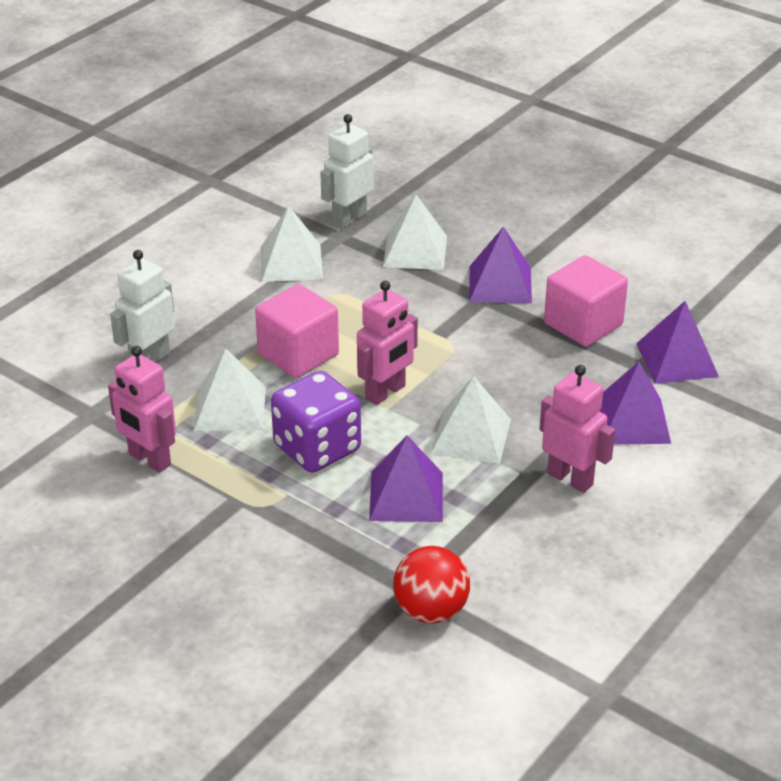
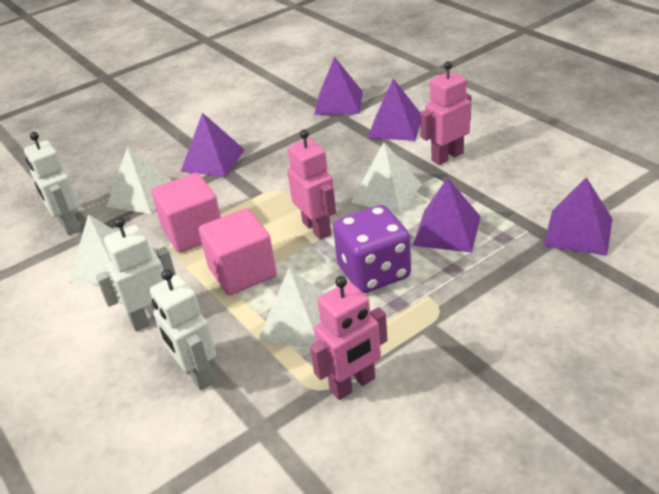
camera: 70 degrees left, 0 degrees up
(218, 313) = (152, 319): none -> white robot
(431, 611) = (578, 232): red ball -> purple pyramid
(583, 324) = (282, 132): pink cube -> pink cube (193, 232)

